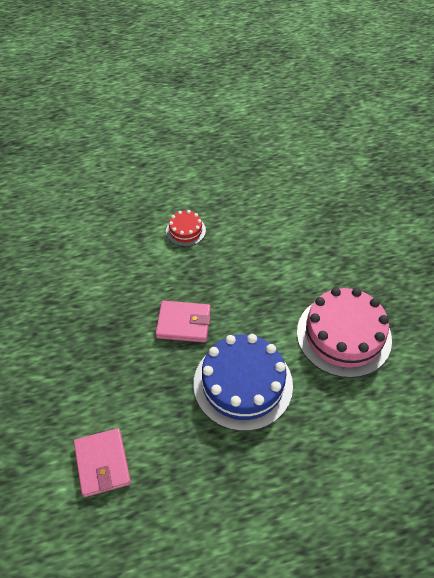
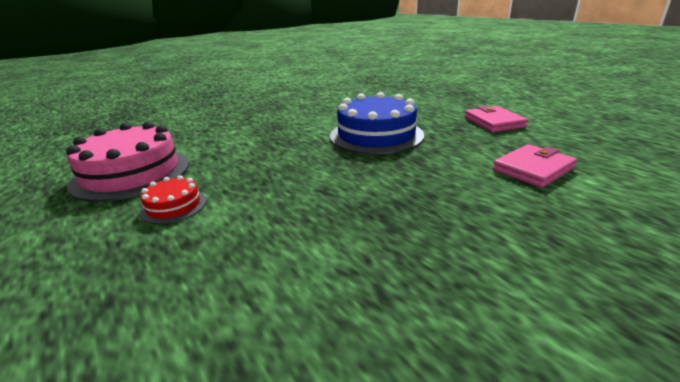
camera: 110 degrees left, 25 degrees down
(183, 323) = (333, 171): pink wallet -> pink wallet (494, 122)
(343, 335) = (297, 115): pink cake -> pink cake (131, 173)

